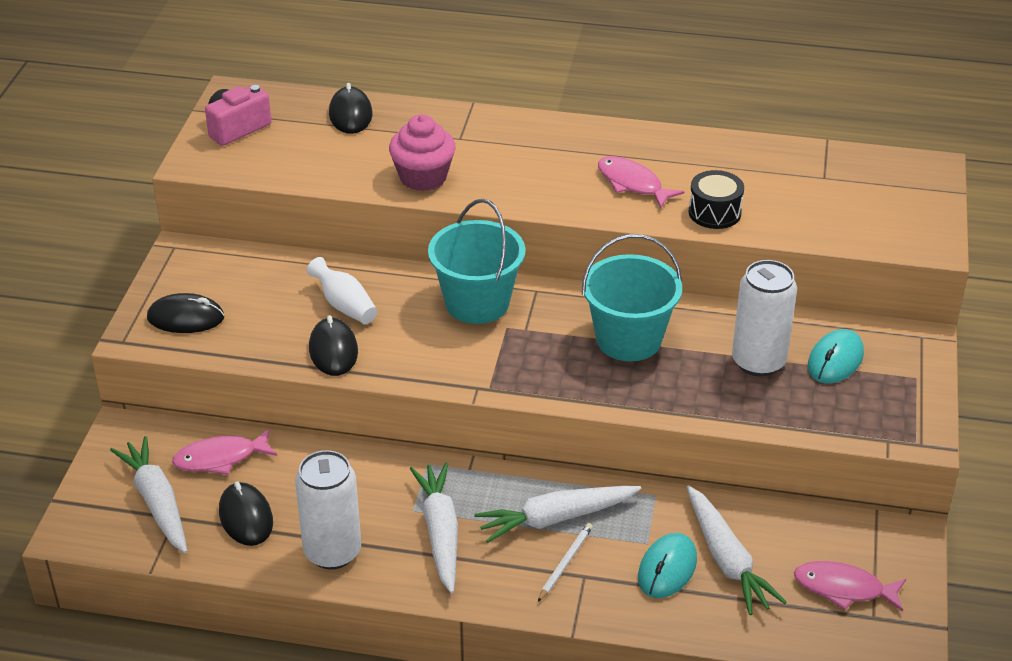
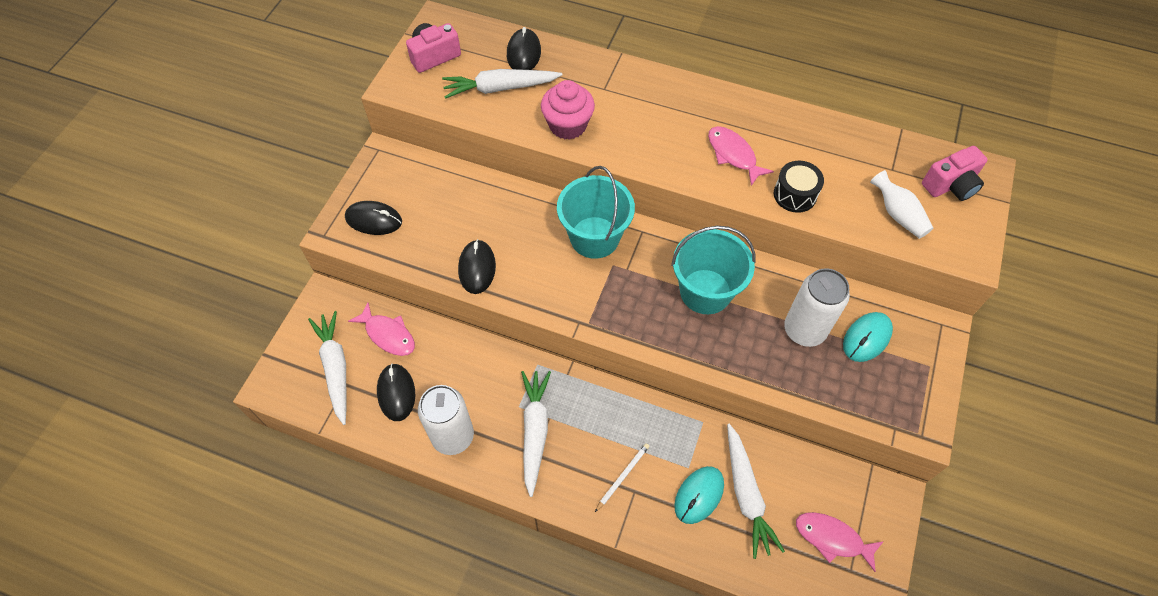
camera: 10 degrees right, 20 degrees up
(220, 458) = (388, 335): pink fish -> pink fish turned 135 degrees counterclockwise
(344, 305) = (493, 225): white vase -> white vase (897, 214)
(555, 518) = (623, 432): white carrot -> white carrot (500, 88)
(895, 185) = (950, 185): none -> pink camera

